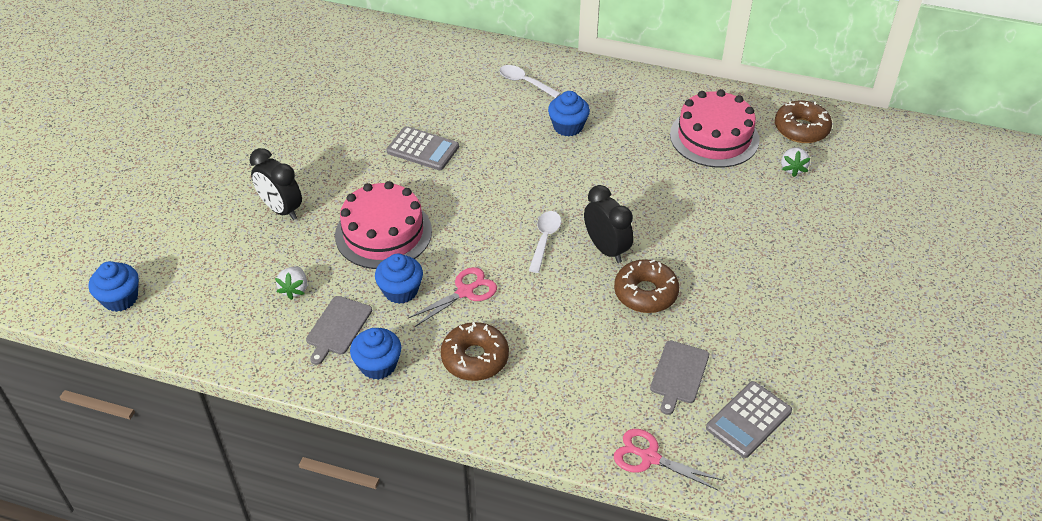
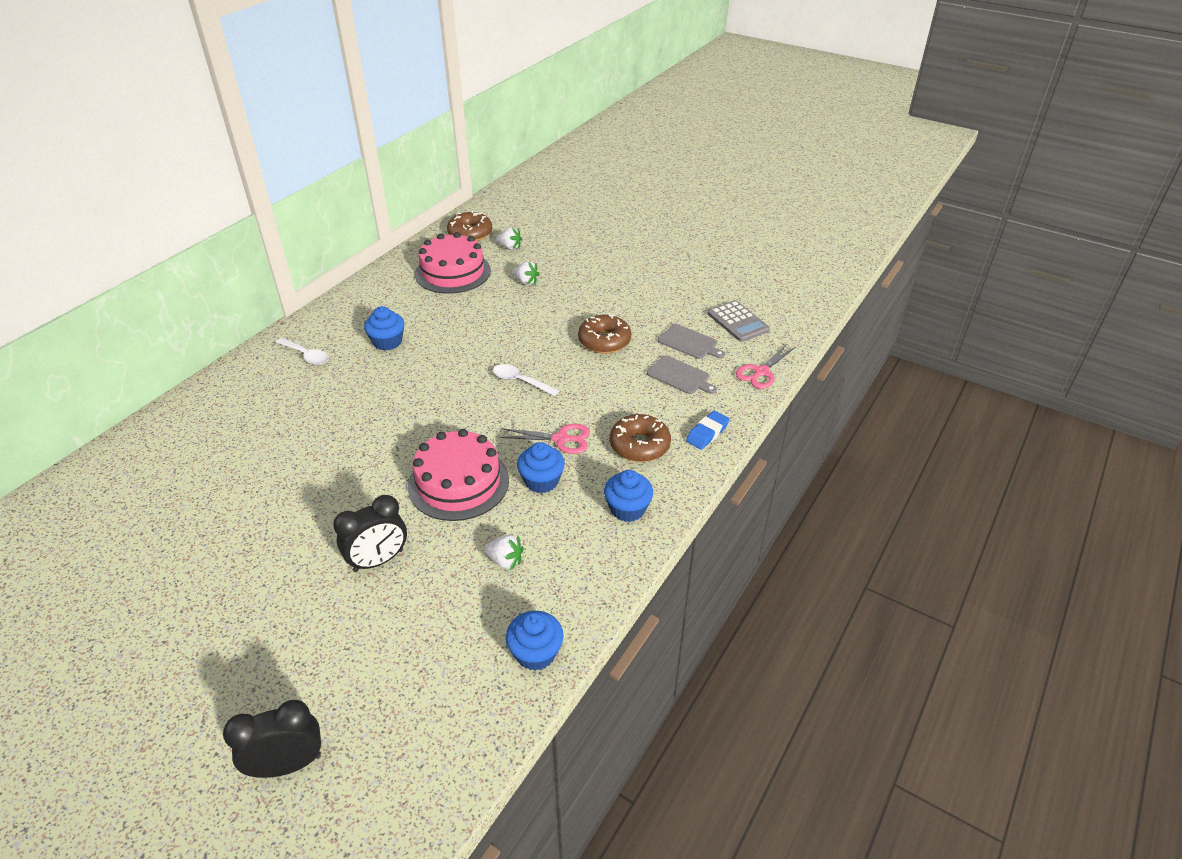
camera: 75 degrees left, 5 degrees down
(120, 298) = (447, 732): blue cupcake -> blue cupcake (535, 653)
(337, 327) = (571, 532): grey cutting board -> grey cutting board (680, 376)
(423, 149) = (354, 438): grey calculator -> none
(465, 292) = (561, 439): pink scissors -> pink scissors turned 120 degrees clockwise
(514, 416) = (707, 433): none -> blue eraser
(524, 82) = (306, 356): white spoon -> white spoon turned 105 degrees counterclockwise
(606, 249) = (548, 350): black clock -> black clock (288, 765)
(728, 200) = (526, 282): none -> white strawberry

